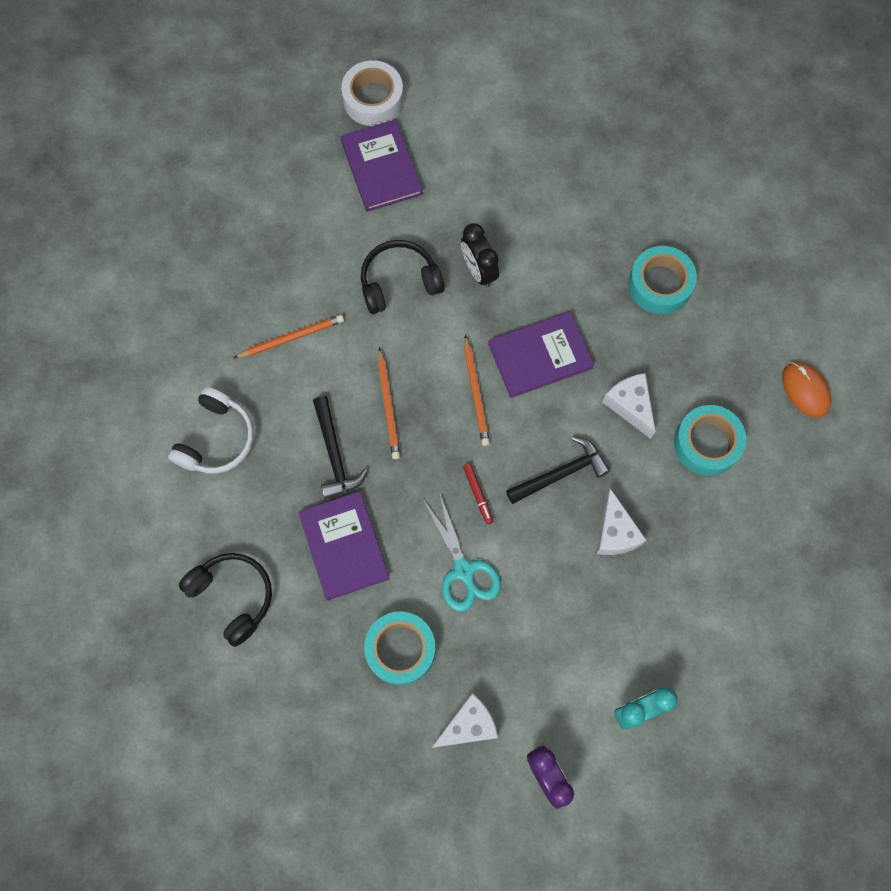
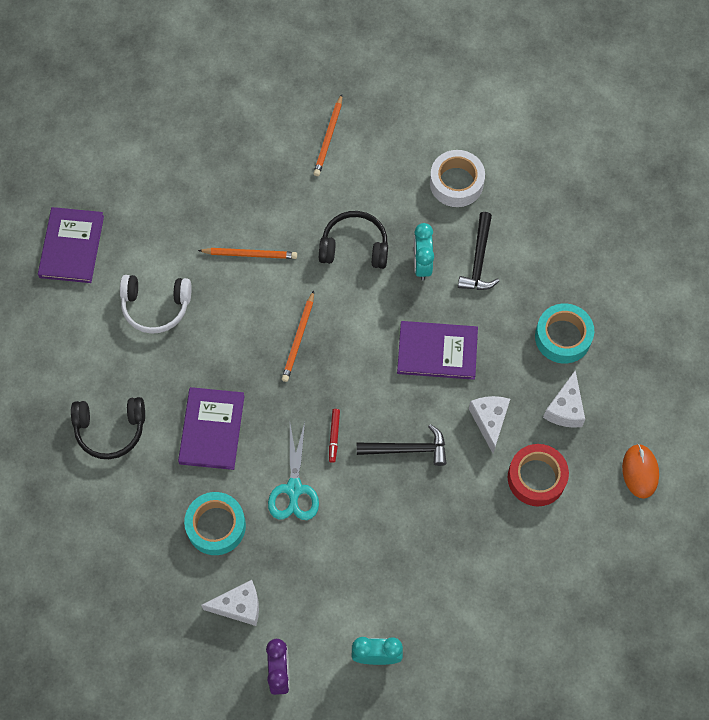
camera: 25 degrees right, 5 degrees down
(216, 439) = (156, 306): white headphones -> white headphones turned 45 degrees clockwise
(233, 596) = (110, 429): black headphones -> black headphones turned 105 degrees clockwise
(334, 454) = (239, 357): black hammer -> black hammer (478, 260)
(373, 99) = (405, 95): white tape -> white tape (456, 183)
(381, 167) = (385, 152): purple book -> purple book (72, 246)
(476, 393) = (372, 358): orange pencil -> orange pencil (329, 137)
(478, 270) = (422, 264): black clock -> turquoise clock
(615, 532) = (427, 513): white cheese -> white cheese (565, 408)
(706, 443) = (536, 478): turquoise tape -> red tape

